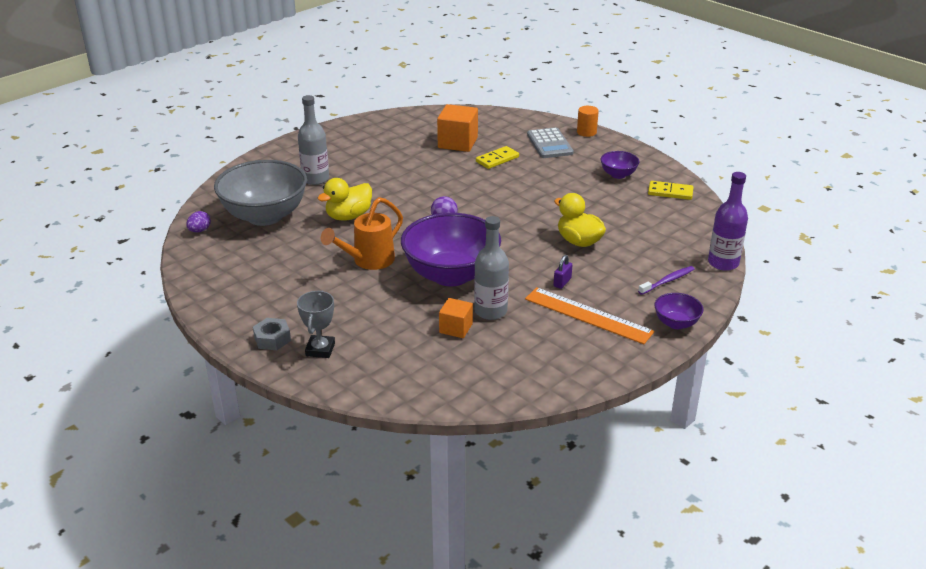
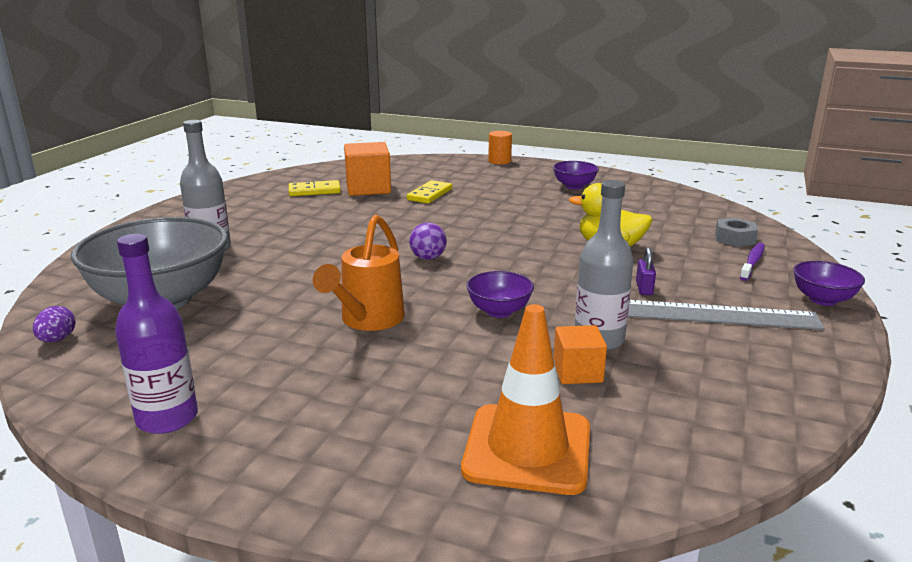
camera: 25 degrees left, 10 degrees down
(272, 339) = (300, 468): grey nut -> grey nut (735, 239)
(320, 349) = (400, 461): grey trophy -> none
(348, 216) = (292, 277): yellow duck -> none
(386, 362) = (527, 449): none -> orange traffic cone
(451, 275) = (499, 311): purple bowl -> purple bowl, size x0.46
(549, 144) = (472, 174): grey calculator -> none
(588, 315) = (719, 315): orange ruler -> grey ruler
(670, 192) = (644, 191): yellow domino -> yellow domino (314, 191)
(723, 263) = (780, 235): purple bottle -> purple bottle (167, 418)

